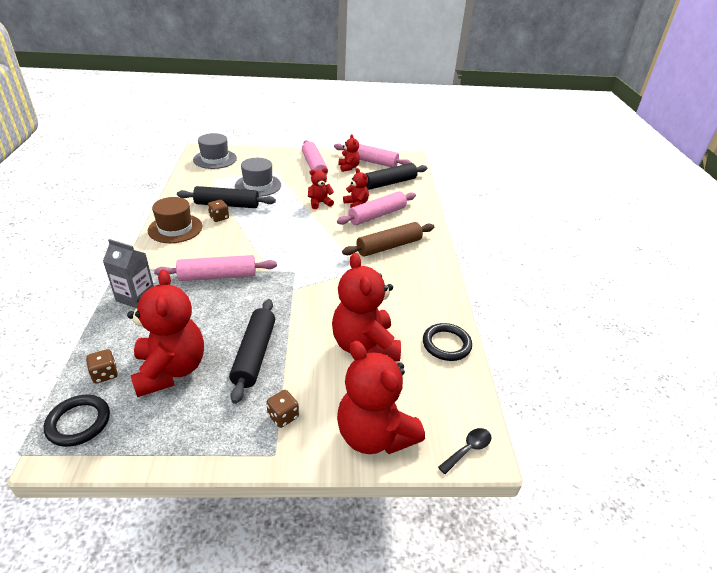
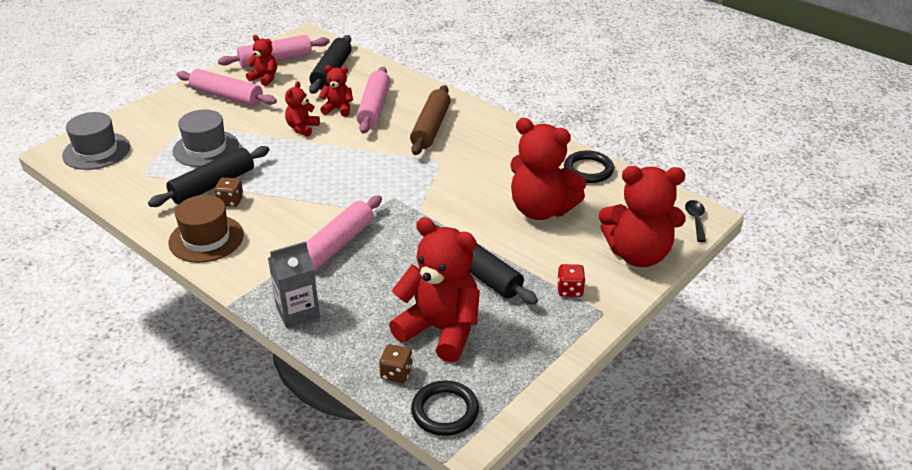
camera: 45 degrees left, 0 degrees up
(283, 416) = (570, 290): brown dice -> red dice

